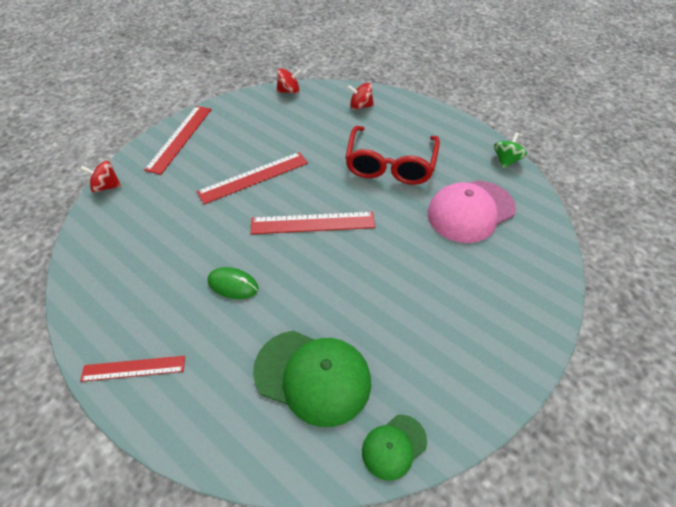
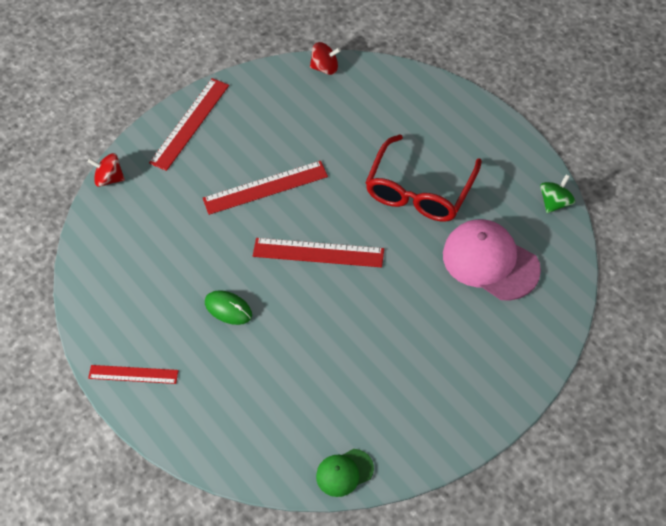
camera: 15 degrees right, 5 degrees up
(313, 376) = (288, 405): green cap -> none
(360, 106) = (407, 102): red spinning top -> none
(470, 211) = (490, 262): pink cap -> pink cap turned 60 degrees clockwise

